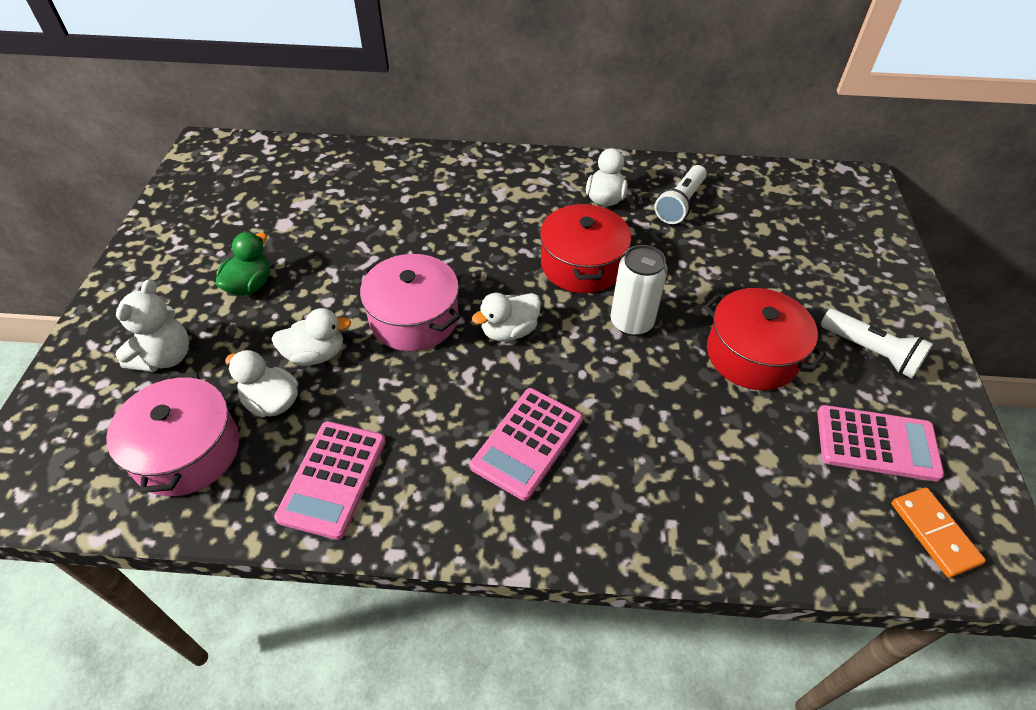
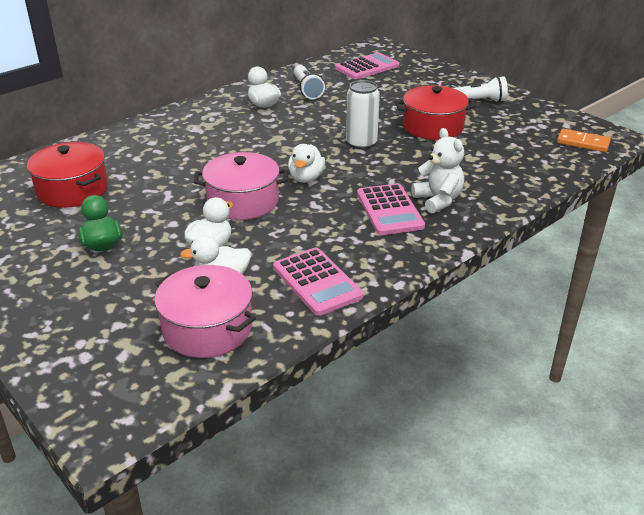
camera: 45 degrees left, 15 degrees down
(165, 357) = (105, 305): white teddy bear -> white teddy bear (438, 200)
(582, 265) = (298, 135): red pot -> red pot (72, 190)
(877, 443) = (524, 128): pink calculator -> pink calculator (367, 67)

